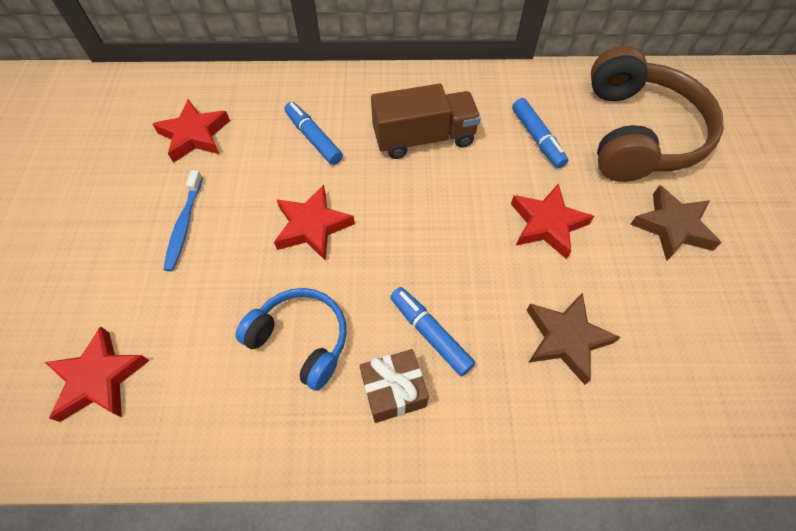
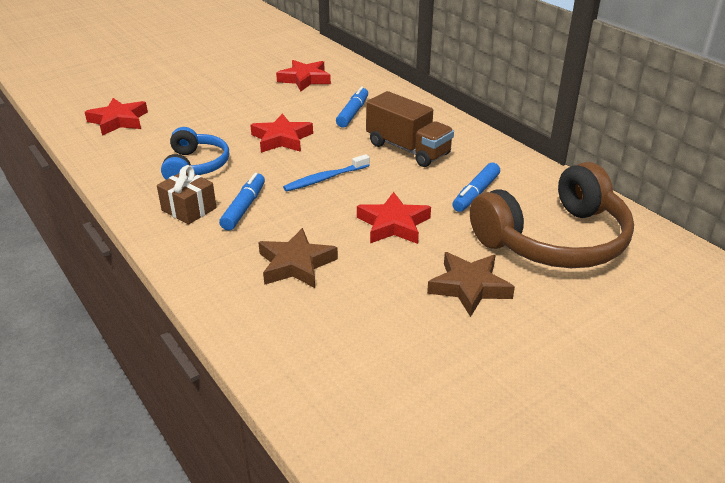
camera: 55 degrees right, 25 degrees down
(184, 225) = (237, 102): blue toothbrush -> blue toothbrush (325, 179)

